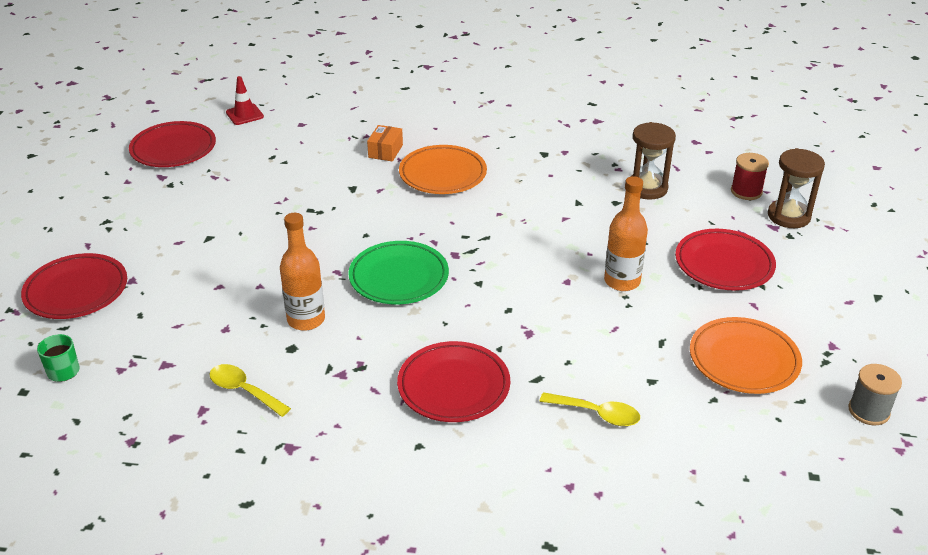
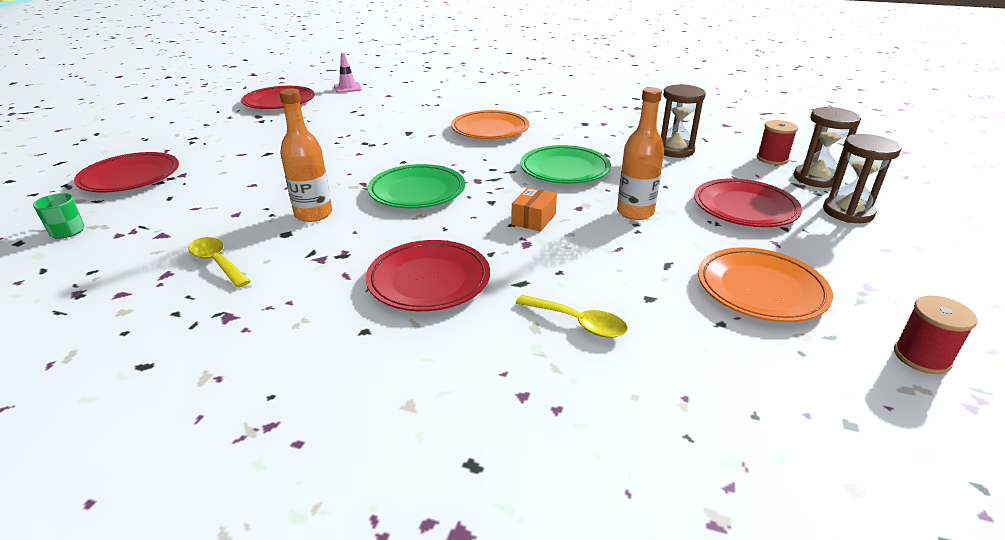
camera: 10 degrees right, 5 degrees down
(244, 114) = (347, 88): red traffic cone -> pink traffic cone
(385, 151) = (448, 113): orange box -> orange box (533, 219)
(540, 229) = (564, 170): none -> green plate
(818, 259) = (847, 212): none -> brown hourglass
(868, 411) = (921, 357): grey spool -> red spool

